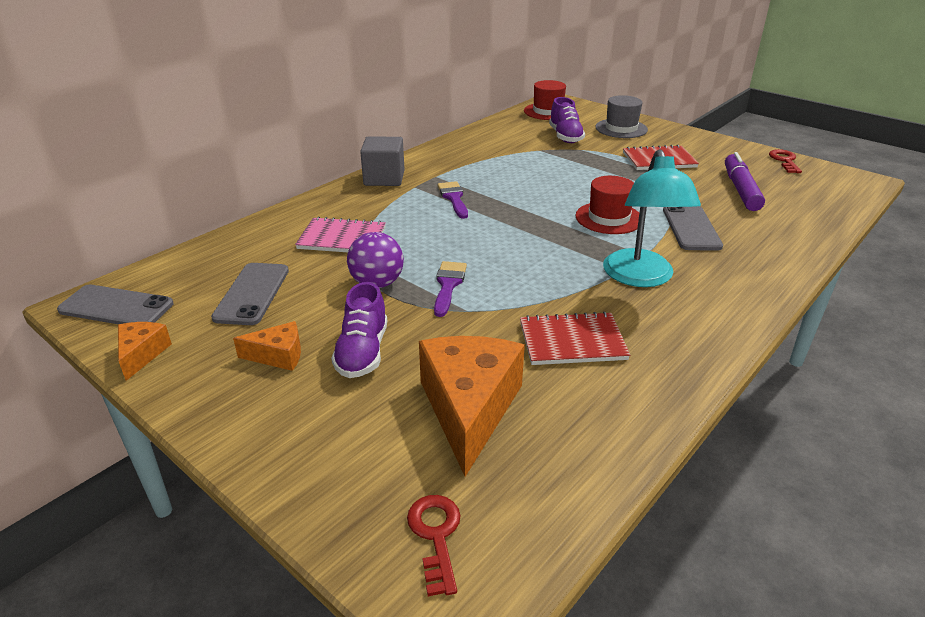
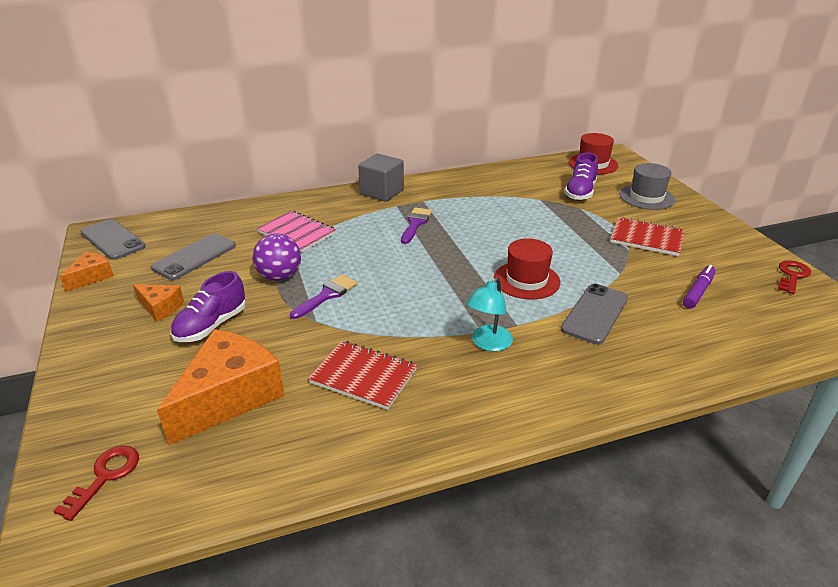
camera: 30 degrees right, 0 degrees up
(641, 277) = (488, 344): turquoise lamp -> turquoise lamp, size x0.60
(740, 189) = (698, 291): purple marker -> purple marker, size x0.65

